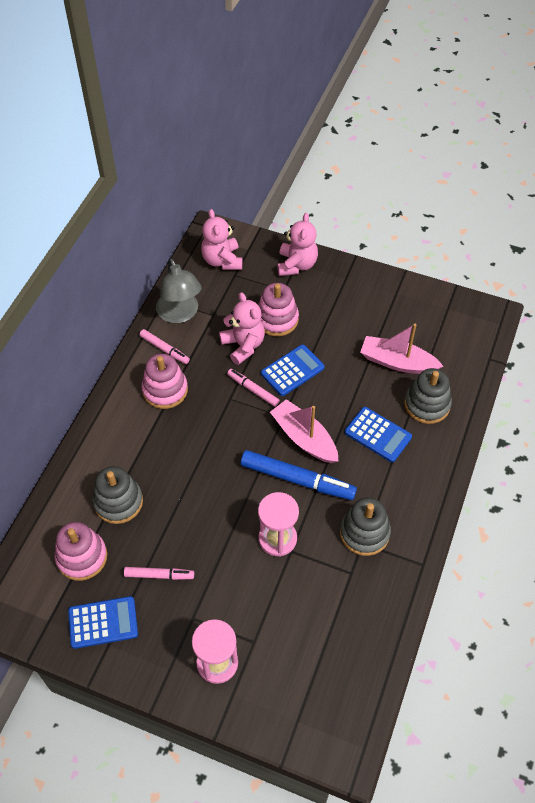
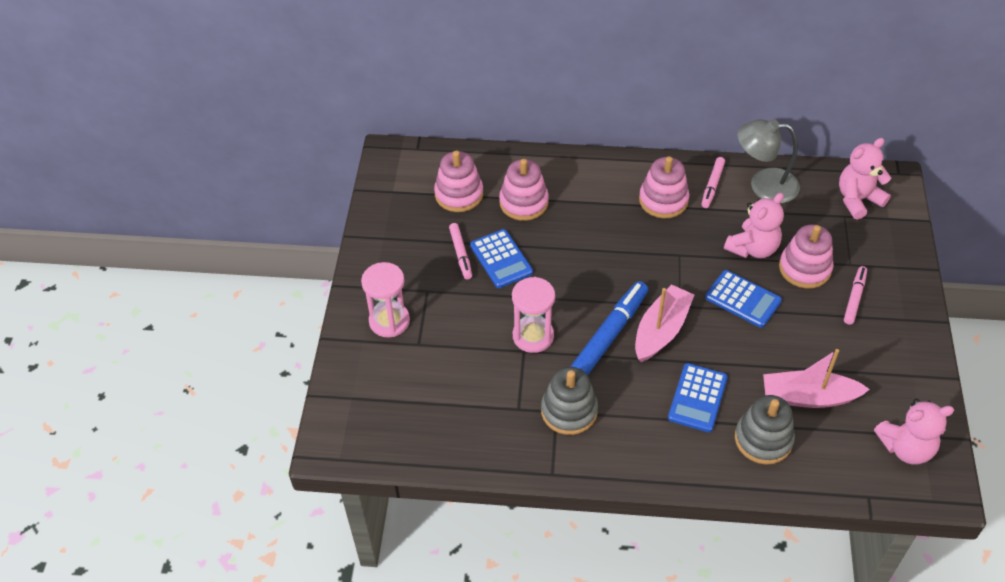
camera: 75 degrees right, 5 degrees down
(103, 622) = (402, 228): blue calculator -> blue calculator (501, 259)
(118, 502) = (524, 202): grey stacking toy -> pink stacking toy
(180, 314) = (763, 185): grey lamp -> grey lamp turned 45 degrees clockwise
(253, 390) = (700, 271): pink marker -> pink marker (854, 298)
(296, 265) = (894, 267): pink teddy bear -> pink teddy bear (906, 448)
(297, 479) = (608, 336): blue marker -> blue marker turned 150 degrees counterclockwise
(397, 362) = (808, 397): pink boat -> pink boat turned 90 degrees counterclockwise

